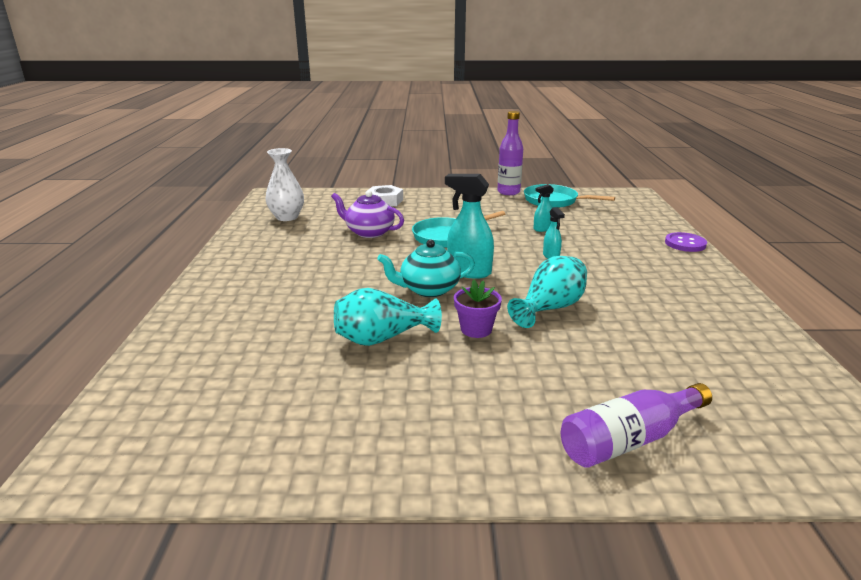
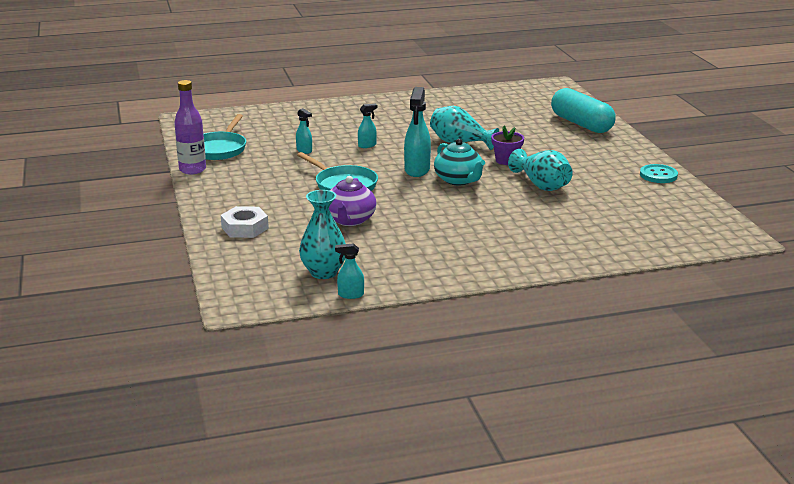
camera: 105 degrees left, 0 degrees up
(243, 222) = (350, 295): none -> turquoise spray bottle
(287, 217) = (323, 272): white vase -> turquoise vase
(350, 462) = (658, 175): none -> turquoise button
(629, 440) = (581, 124): purple bottle -> turquoise capsule
(685, 244) = (316, 106): purple button -> none

